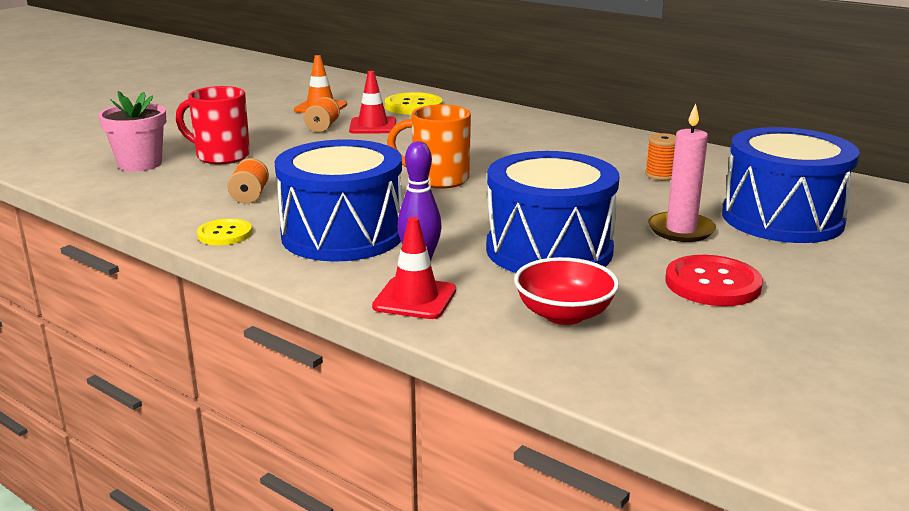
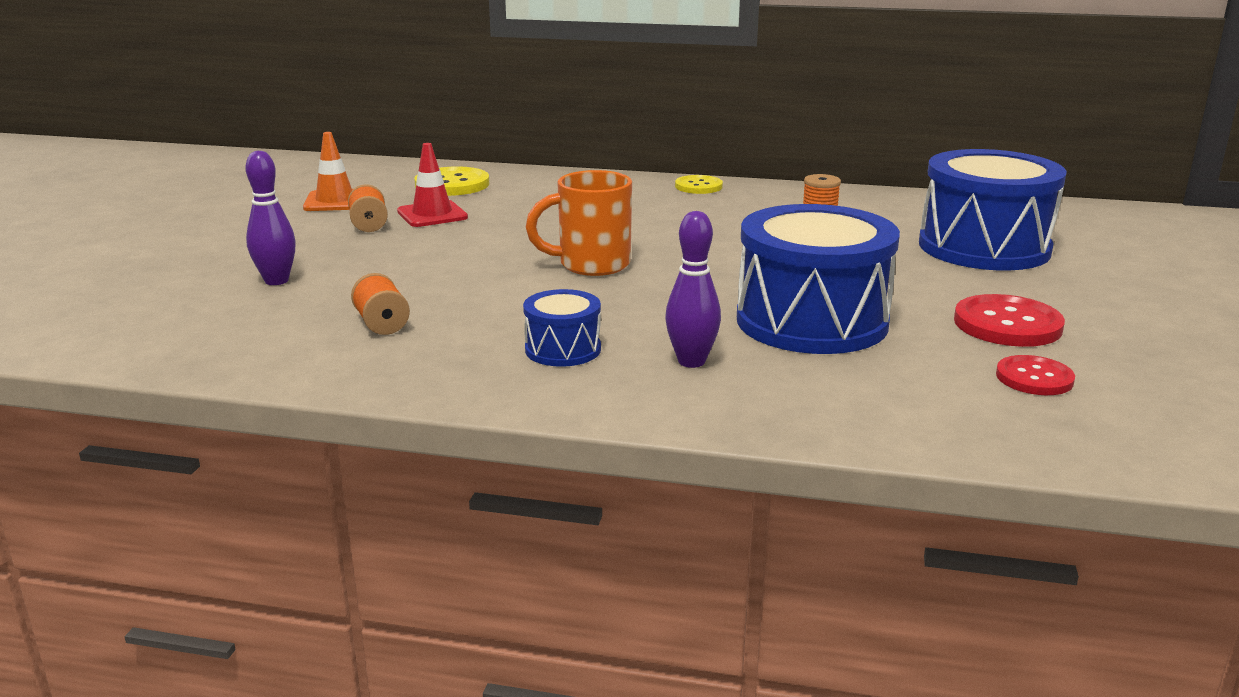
camera: 25 degrees left, 0 degrees up
(140, 164) = (169, 310): pink flower pot -> none
(221, 156) = (276, 281): red mug -> purple bowling pin
(225, 234) = (410, 378): yellow button -> yellow button (698, 186)
(342, 235) = (563, 349): blue drum -> blue drum, size x0.48
(415, 299) = (741, 405): red traffic cone -> none
(564, 314) = (915, 387): red bowl -> none
(675, 329) = (1034, 378): none -> red button
(681, 230) = (910, 276): pink candle -> none

